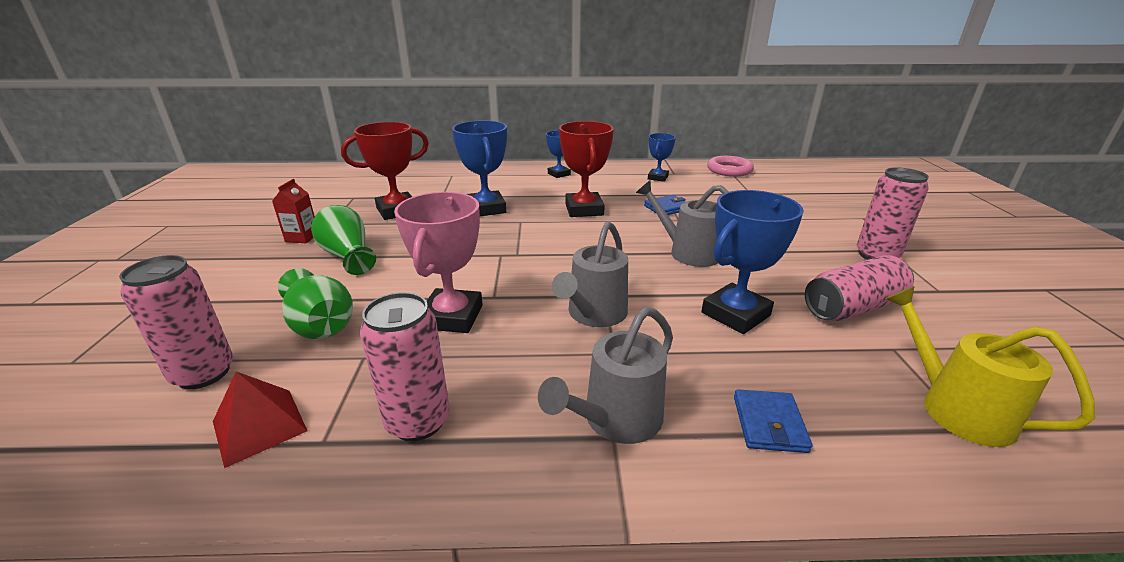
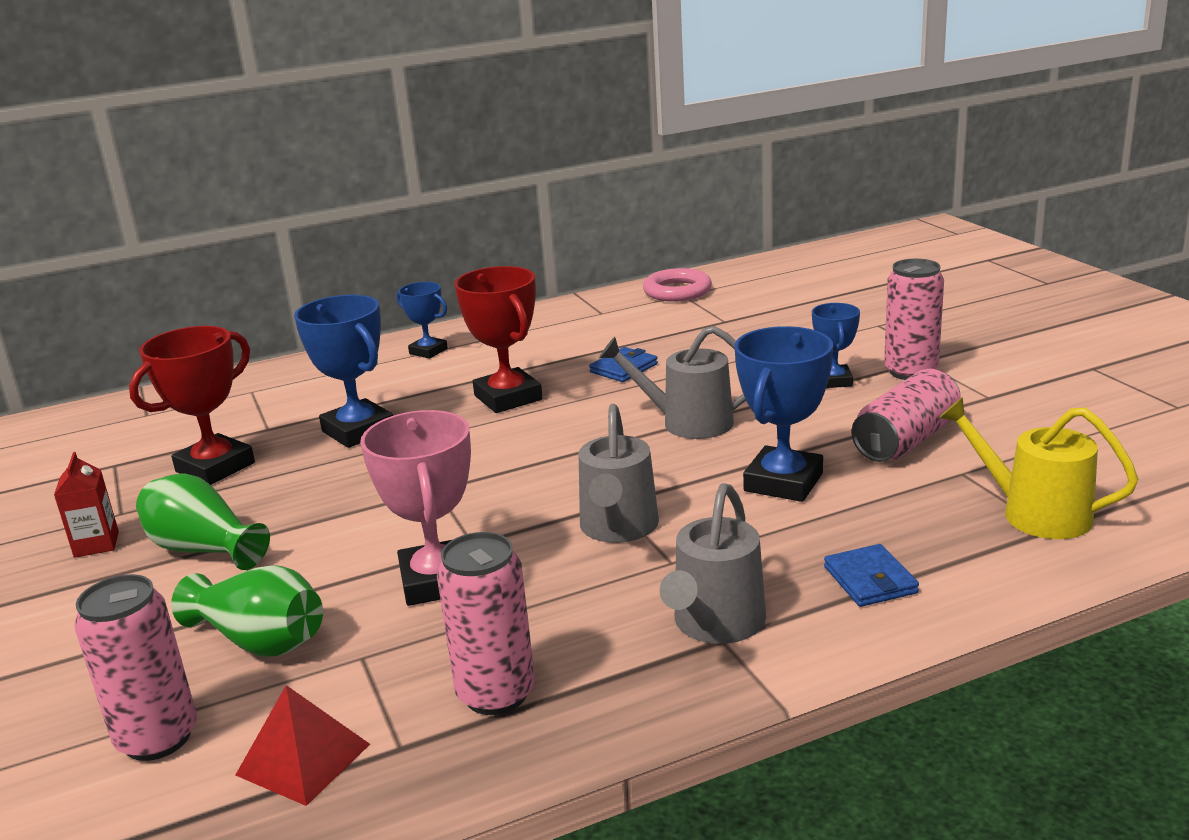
camera: 20 degrees left, 5 degrees down
(658, 178) = (582, 325): blue trophy -> blue trophy (834, 381)

